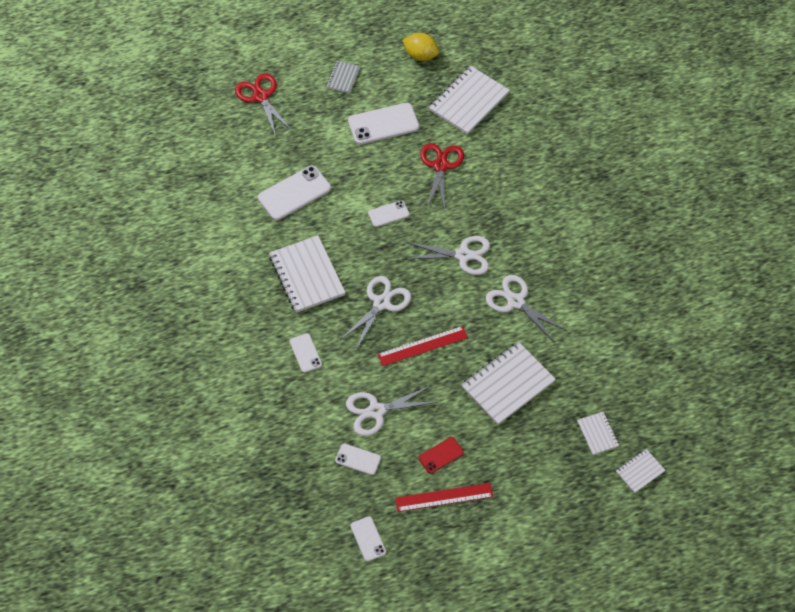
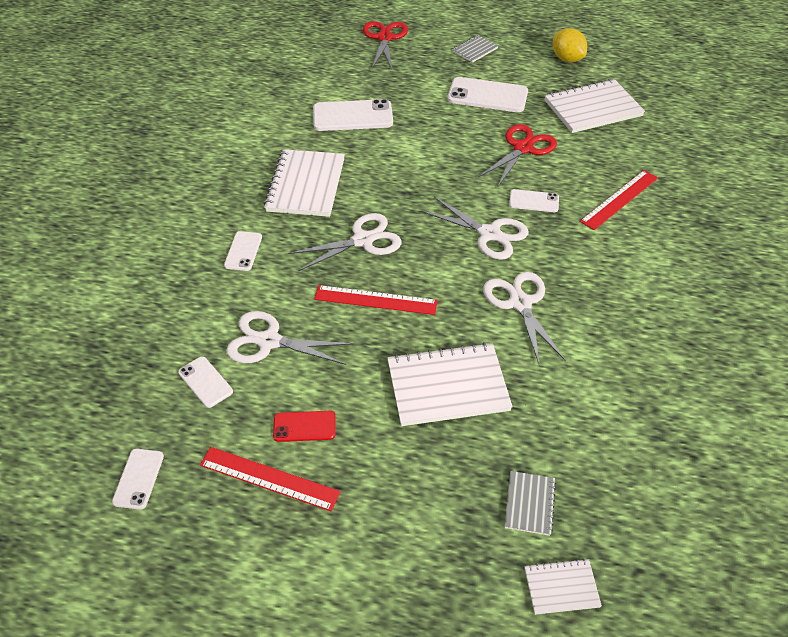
camera: 30 degrees right, 10 degrees down
(388, 214) = (434, 167): white phone -> white phone (534, 201)
(532, 182) = (619, 199): none -> red ruler
(598, 433) = (529, 504): white notebook -> grey notebook

